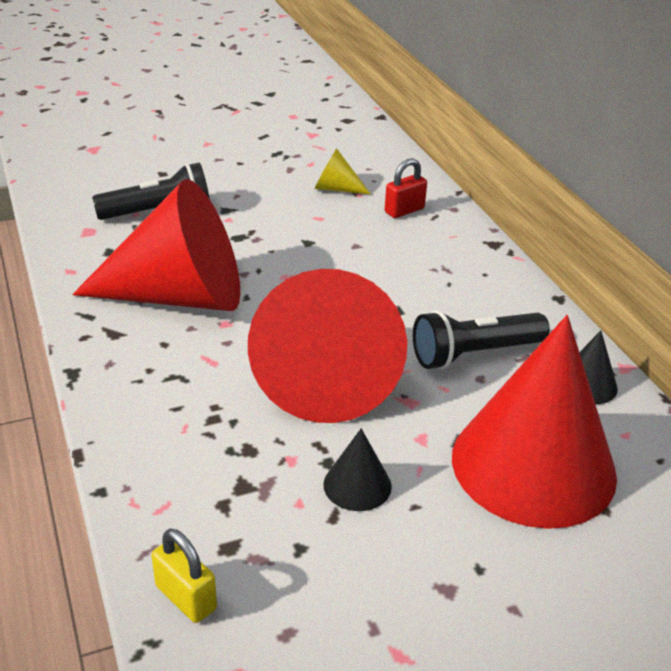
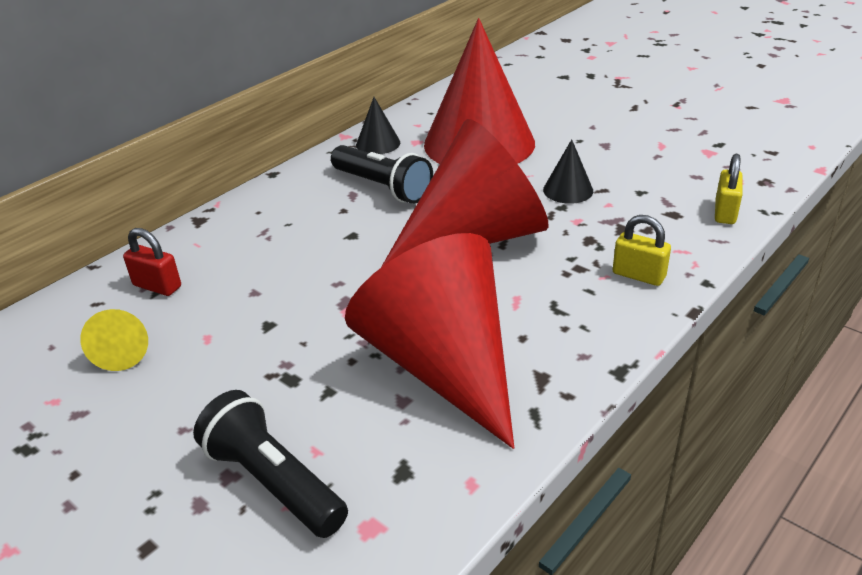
camera: 115 degrees left, 0 degrees up
(161, 450) = (638, 275): none -> yellow padlock

